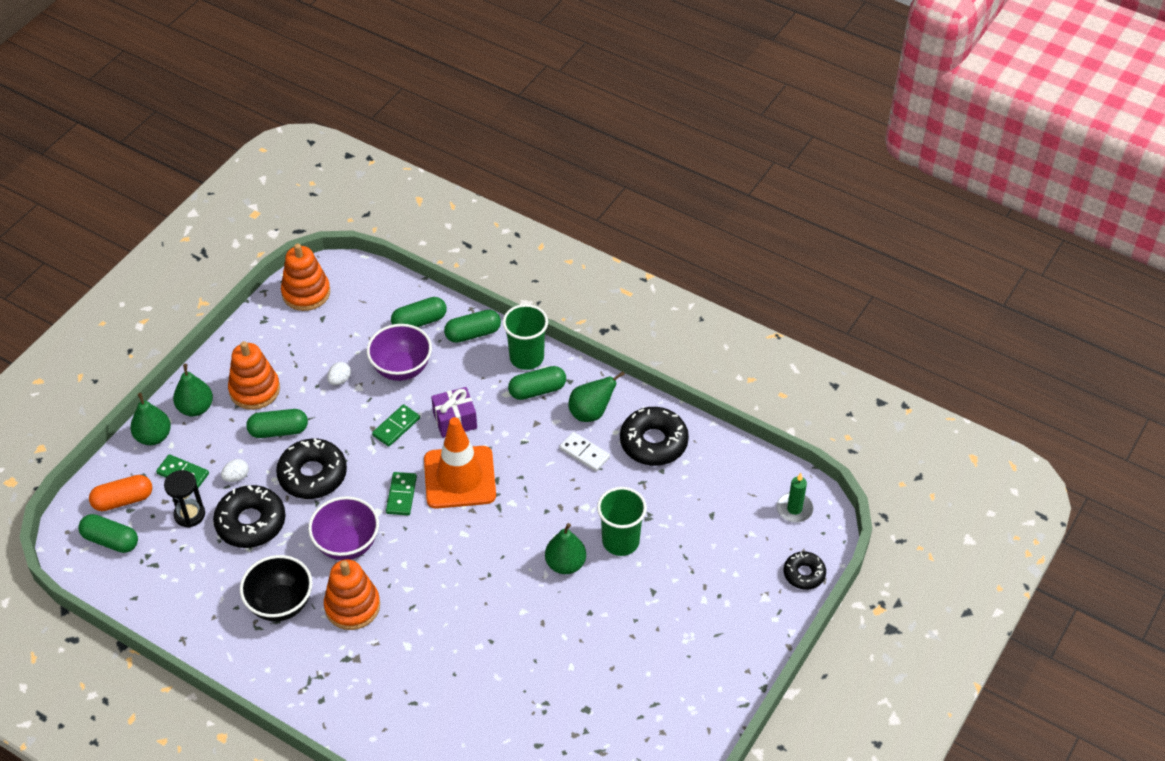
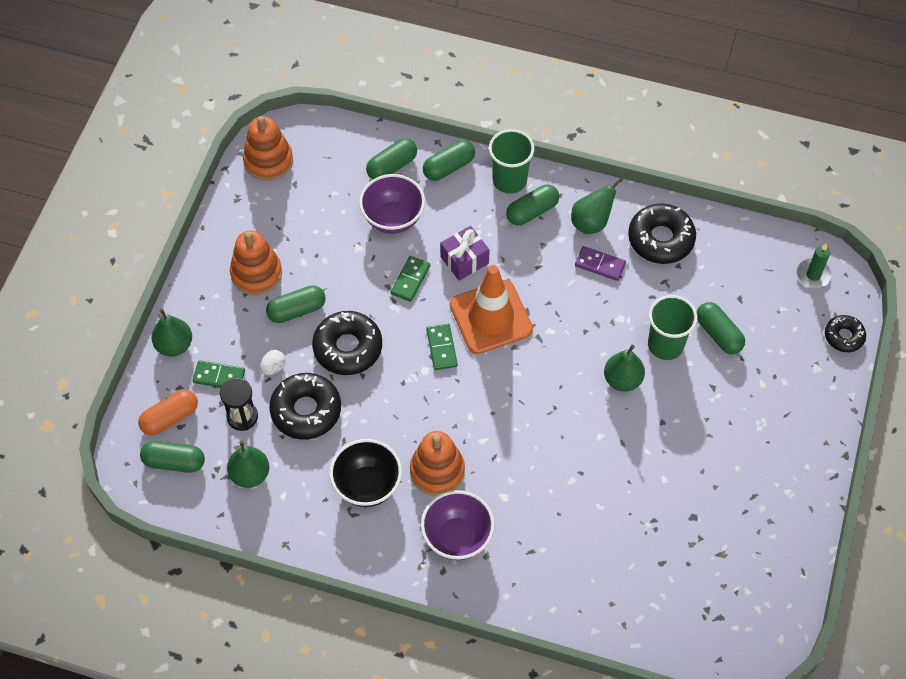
camera: 15 degrees left, 10 degrees up
(196, 408) = (205, 306): green pear -> green pear (250, 474)
(339, 380) = (337, 244): white egg -> none
(347, 544) = (408, 410): purple bowl -> purple bowl (457, 537)
(584, 453) = (600, 264): white domino -> purple domino
(677, 543) = (718, 334): none -> green capsule

